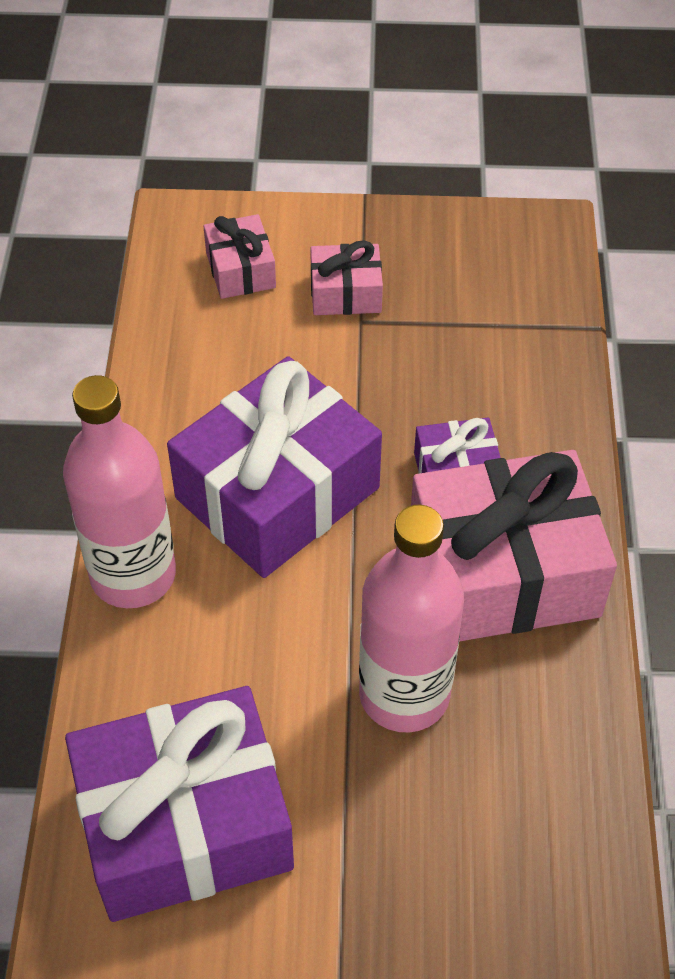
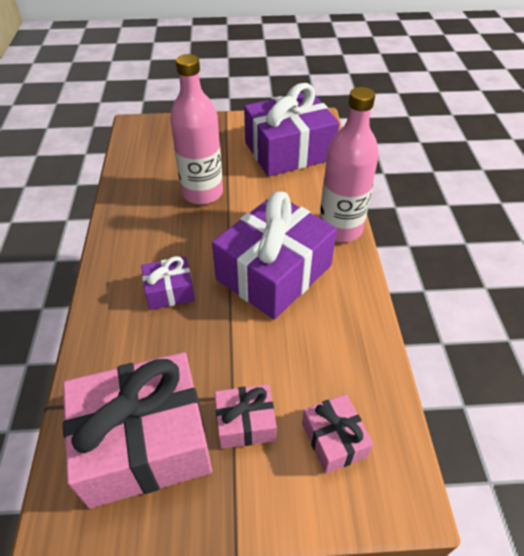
camera: 175 degrees right, 5 degrees down
(503, 572) = (149, 242): pink gift -> pink gift (144, 442)

